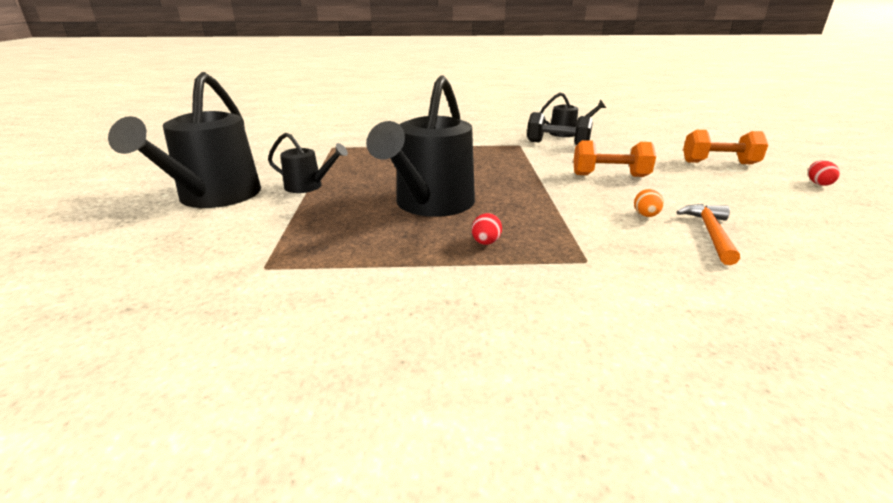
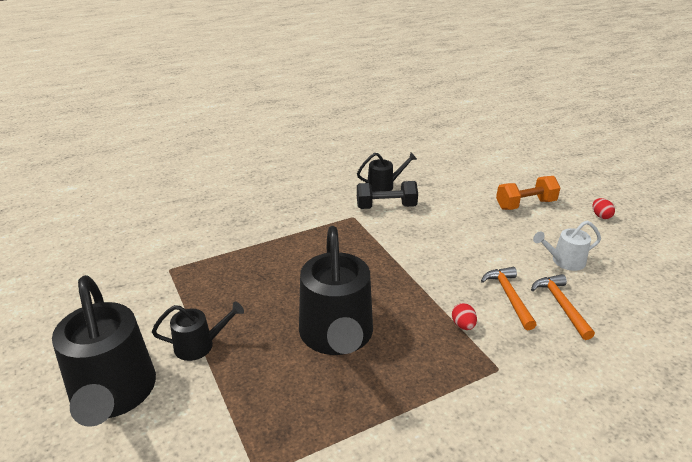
camera: 25 degrees left, 5 degrees up
(485, 243) = (415, 373): red egg -> red egg (463, 325)
(610, 176) = (455, 247): orange dumbbell -> none
(645, 215) = (509, 296): orange egg -> orange hammer
(740, 205) = (564, 261): none -> white watering can

